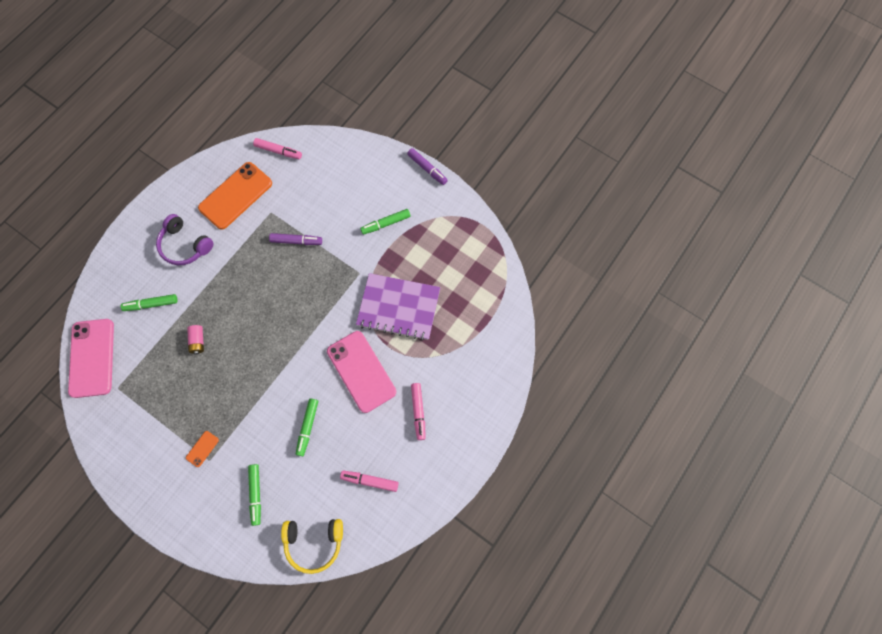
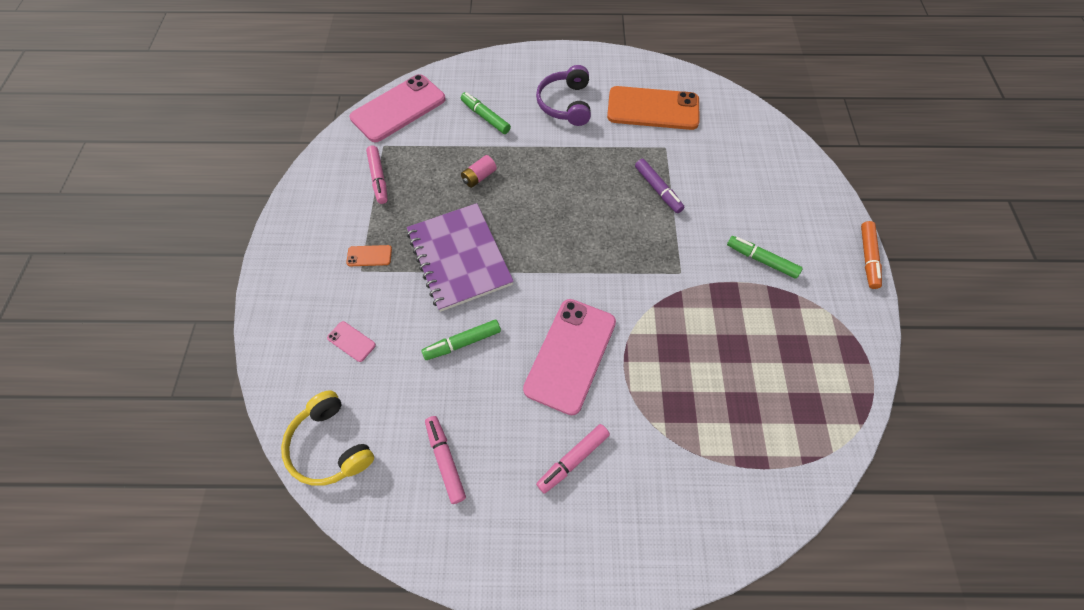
camera: 55 degrees right, 10 degrees down
(256, 494) = (351, 341): green marker -> pink phone
(278, 151) = (733, 111): pink marker -> pink marker (378, 178)
(398, 307) = (679, 343): purple notebook -> purple notebook (459, 258)
(427, 169) = (868, 258): purple marker -> orange marker

